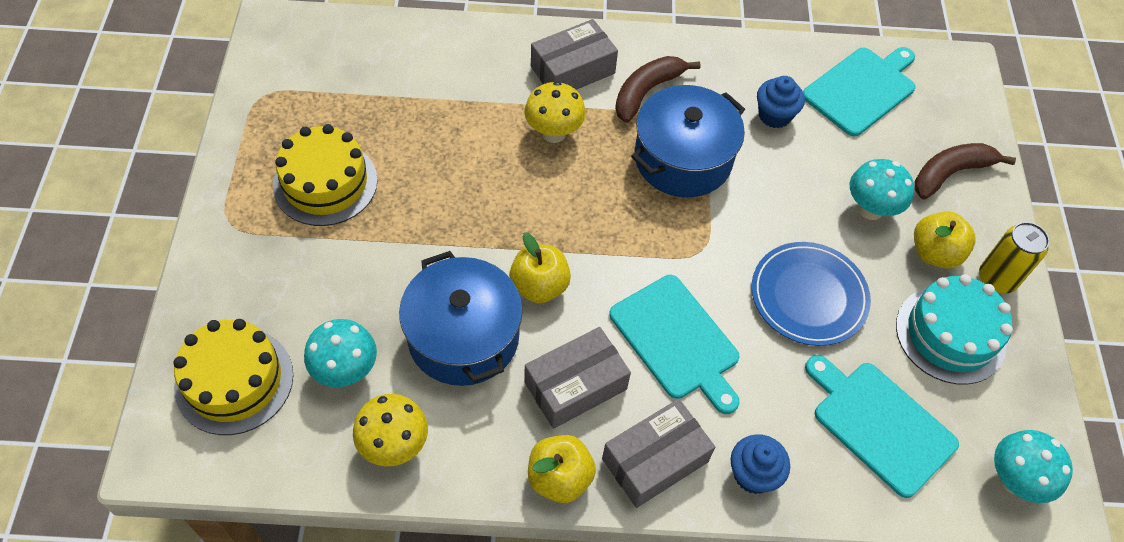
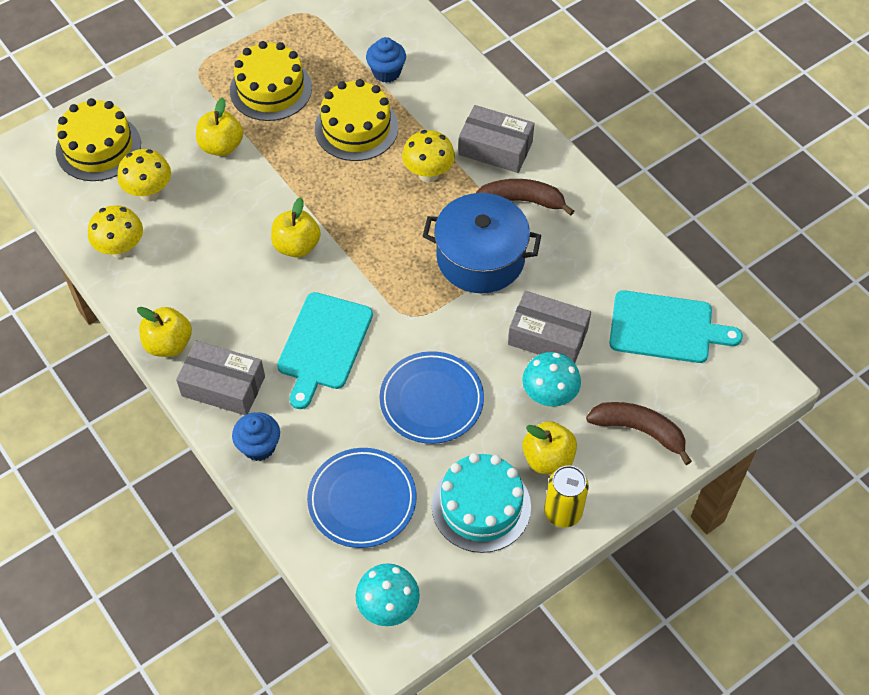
camera: 55 degrees right, 0 degrees up
(346, 371) = (149, 193): turquoise mushroom -> yellow mushroom
(352, 269) = (221, 146): none -> yellow apple
(445, 149) = (356, 128): none -> yellow cake
(463, 337) = (223, 232): blue pot -> none
(575, 386) = (240, 311): grey box -> grey box (548, 337)
(774, 115) = (579, 288): blue cupcake -> blue cupcake (386, 72)
(879, 424) = (362, 500): turquoise cutting board -> blue plate

